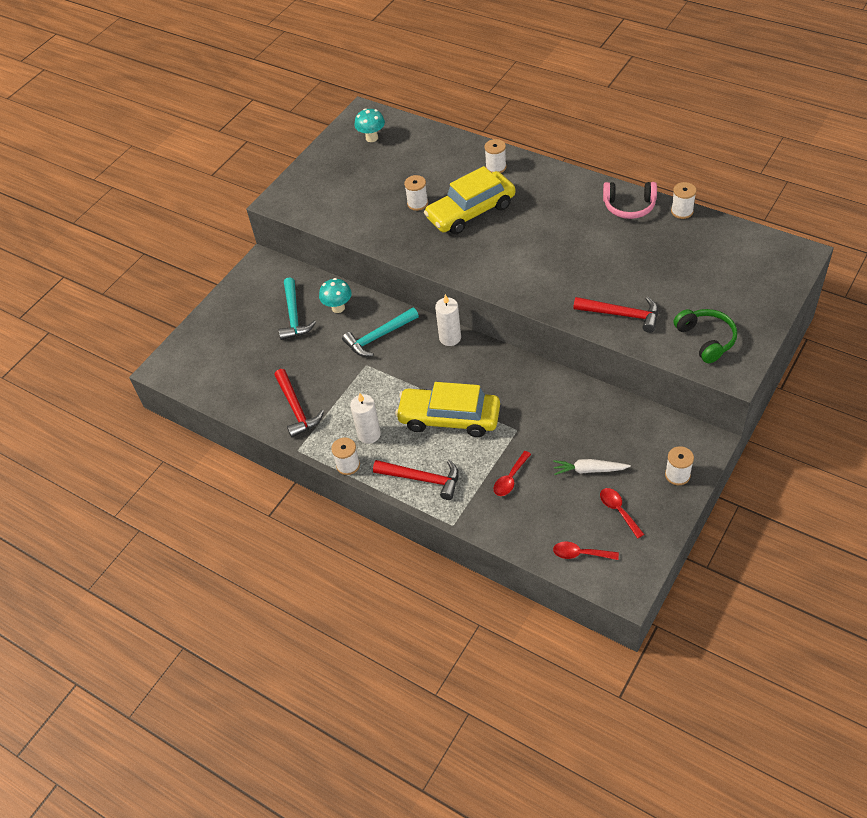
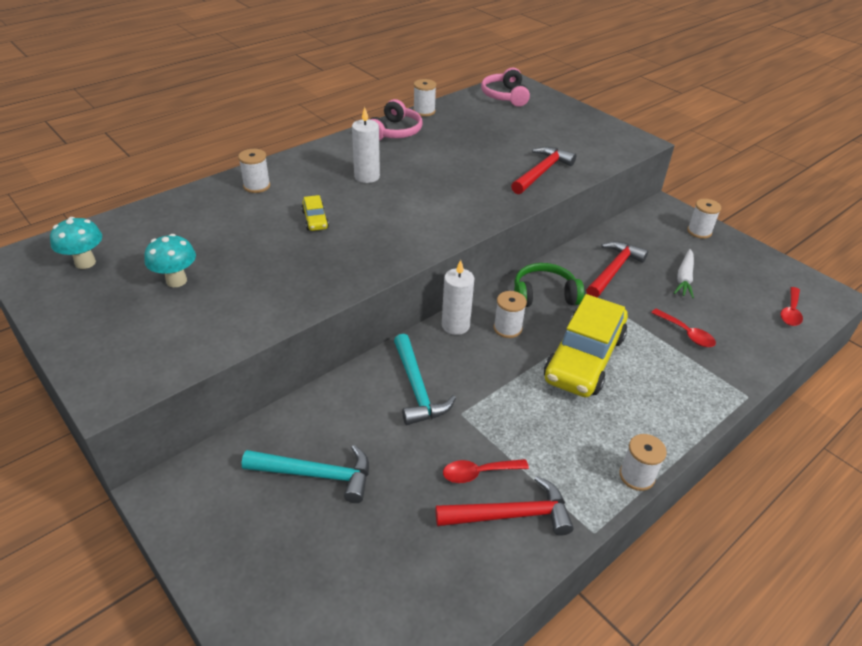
camera: 80 degrees left, 10 degrees down
(338, 308) = (335, 418): turquoise mushroom -> turquoise mushroom (176, 281)
(369, 434) = (587, 440): white candle -> white candle (367, 176)
(417, 203) = (261, 254): white spool -> white spool (507, 328)
(422, 479) = (674, 405): red hammer -> red hammer (613, 270)
(471, 212) = (315, 220): yellow car -> yellow car, size x0.42
(618, 511) = (738, 274): red spoon -> red spoon (479, 473)
(706, 339) = (594, 142): green headphones -> green headphones (544, 295)
(760, 254) = (505, 96): none -> pink headphones

